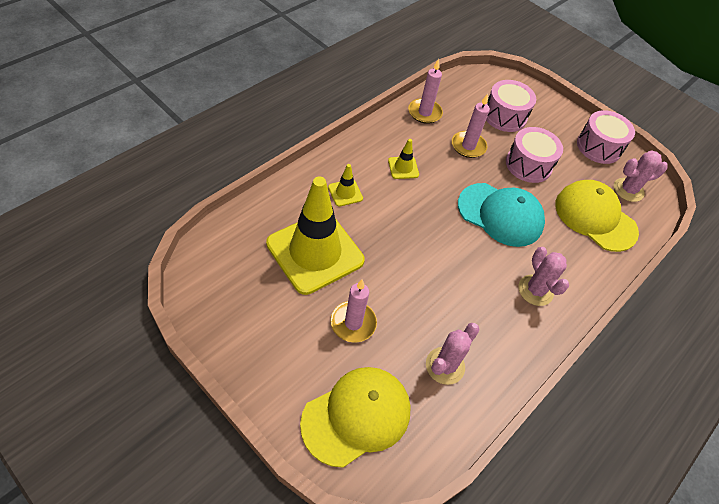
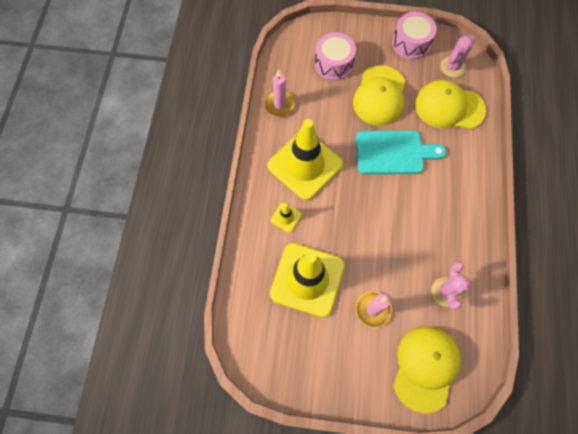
camera: 30 degrees left, 15 degrees up
(403, 168) = (305, 165): yellow traffic cone -> yellow traffic cone, size x2.44
(468, 146) = (331, 111): pink candle -> none
(500, 214) = (393, 152): turquoise cap -> turquoise cutting board
(528, 165) = (379, 96): pink drum -> yellow cap
(535, 290) = (455, 194): pink cactus -> none

